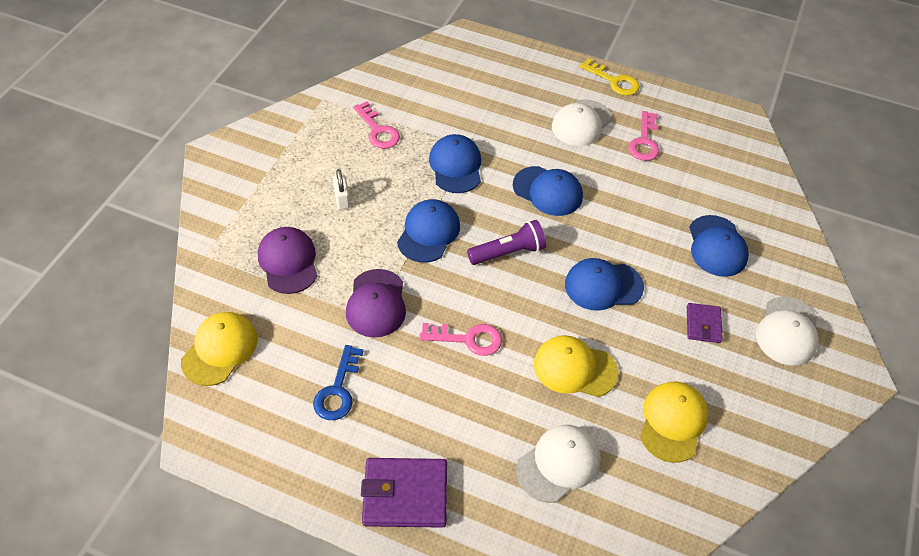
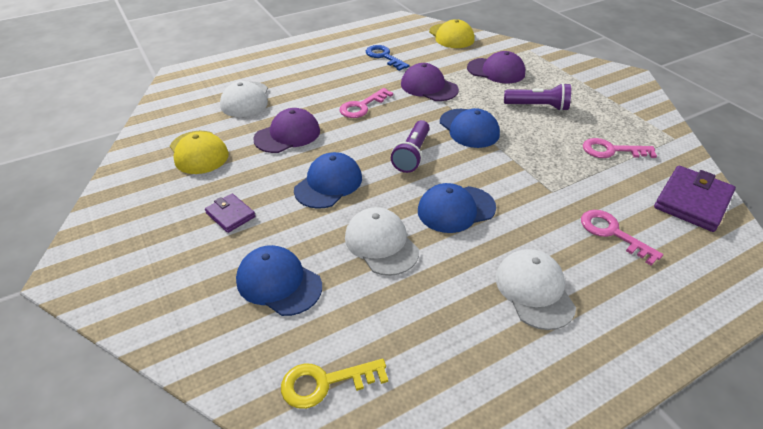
camera: 130 degrees right, 10 degrees down
(342, 199) = (538, 106): white padlock -> purple flashlight
(405, 495) = (301, 53): purple wallet -> purple wallet (692, 201)
(456, 166) = (532, 172): blue cap -> none
(574, 368) = (287, 135): yellow cap -> purple cap
(614, 81) = (598, 378): yellow key -> yellow key (325, 382)
(644, 141) = (464, 329): pink key -> pink key (612, 233)
(787, 331) = (155, 262): white cap -> white cap (381, 244)

